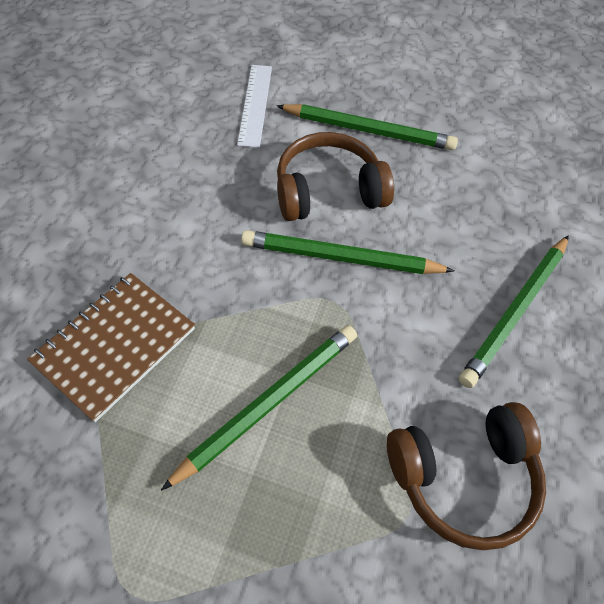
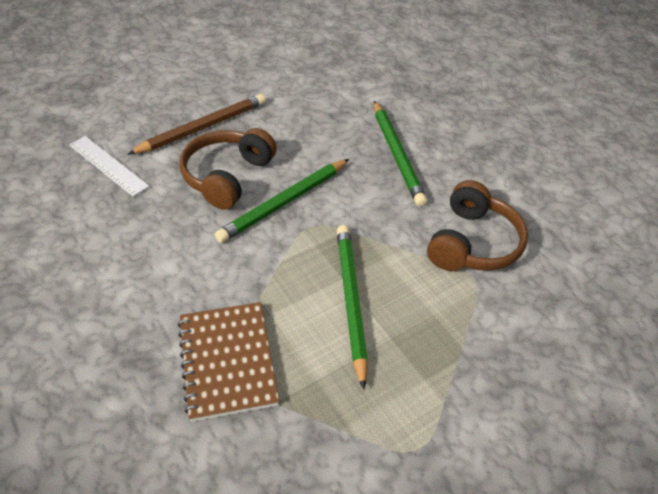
camera: 50 degrees left, 10 degrees down
(368, 130) = (203, 127): green pencil -> brown pencil

